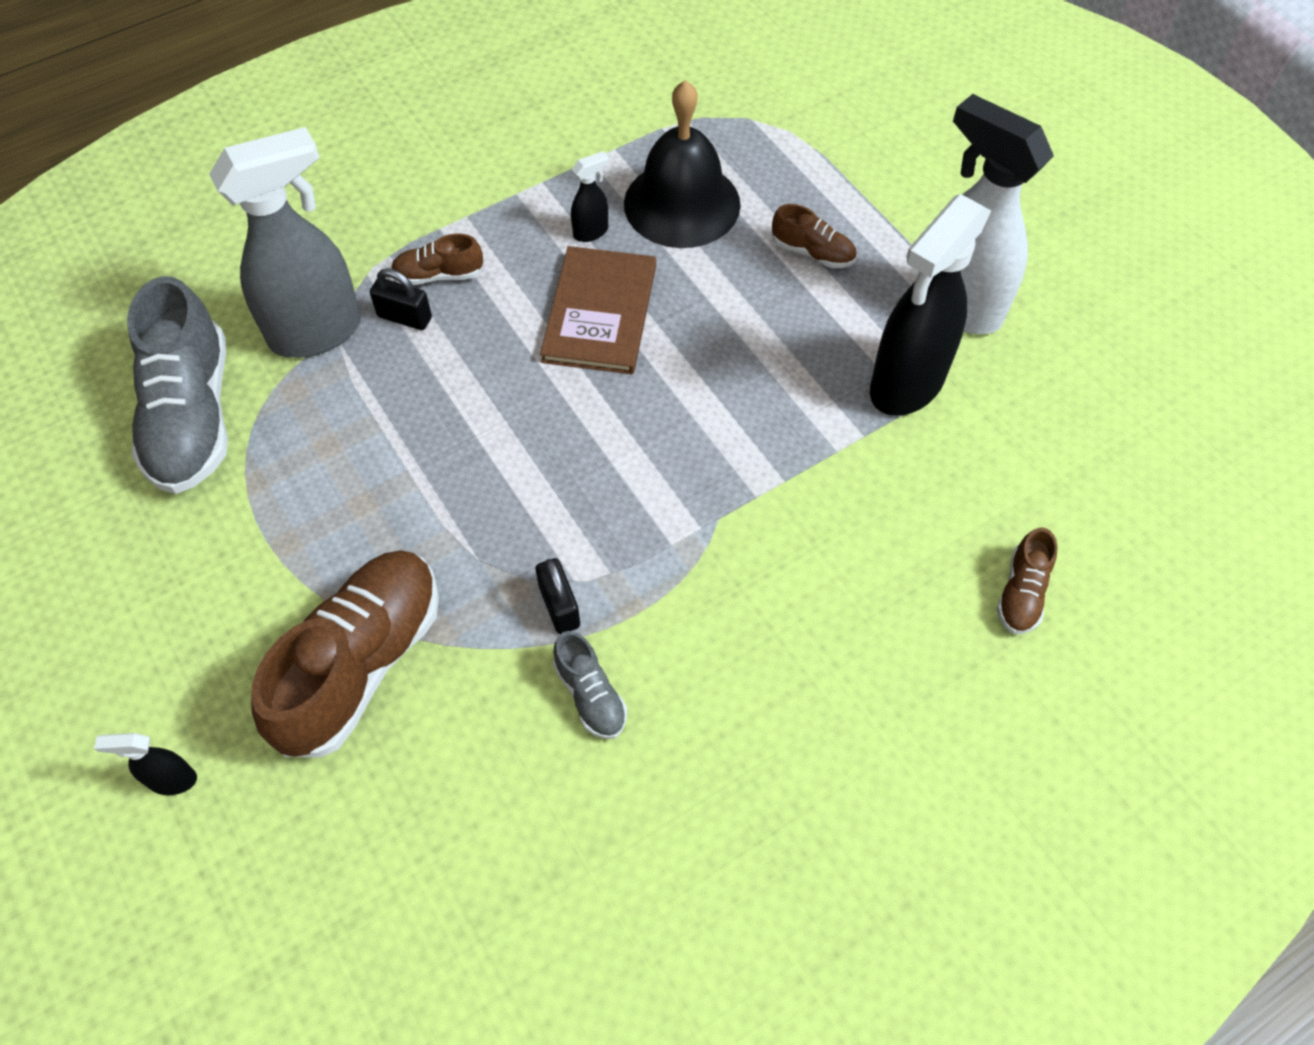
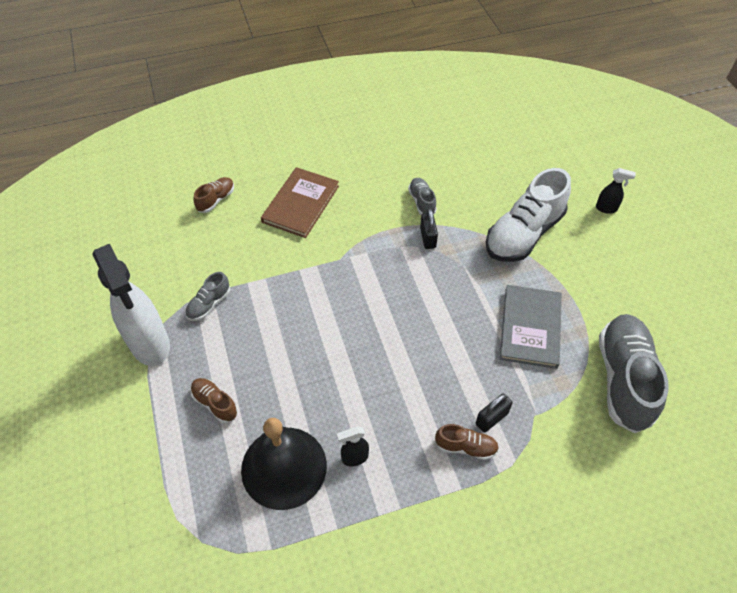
camera: 165 degrees left, 5 degrees down
(318, 332) = (549, 421): grey spray bottle -> none
(346, 467) = (530, 327): none -> grey book
(361, 664) = (524, 234): brown shoe -> white shoe
(404, 317) = (491, 418): black padlock -> black padlock turned 75 degrees counterclockwise
(600, 313) = (366, 391): brown book -> brown book (300, 204)
(906, 385) = (209, 304): black spray bottle -> grey shoe

